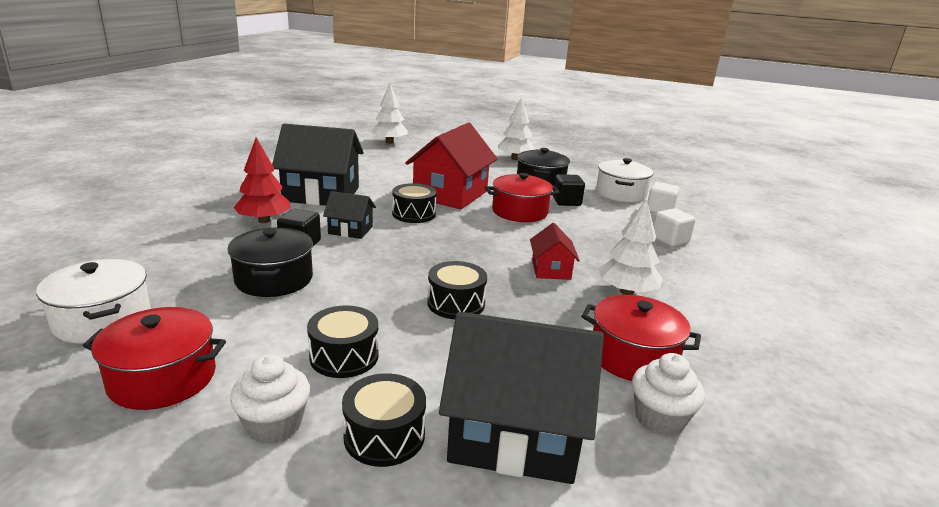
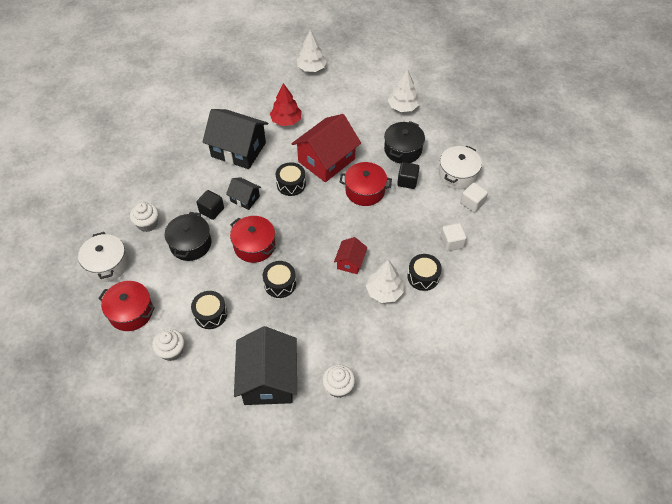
camera: 20 degrees right, 30 degrees up
(186, 266) = (147, 224): none -> white cupcake
(264, 220) = (196, 180): red tree -> red tree (286, 121)
(384, 435) = (214, 367): black drum -> black drum (423, 277)
(515, 433) = (268, 379): black house -> black house turned 60 degrees clockwise
(633, 356) = (352, 345): red pot -> red pot (254, 246)

